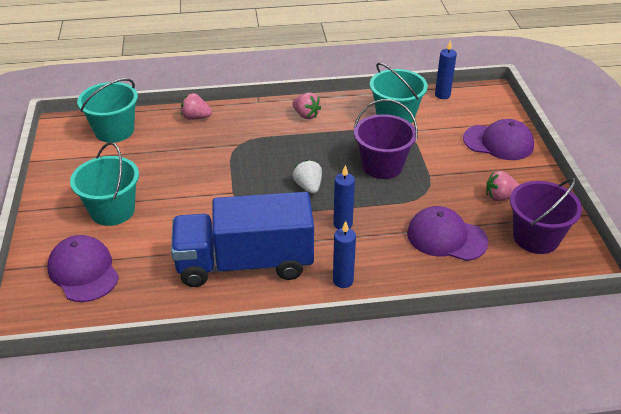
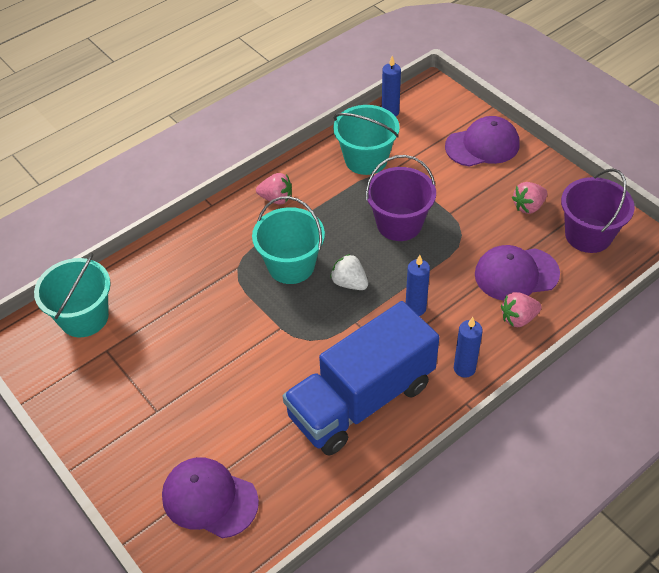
camera: 30 degrees left, 10 degrees up
(112, 211) = (174, 414): turquoise bucket -> turquoise bucket (291, 265)
(196, 117) = (161, 256): pink strawberry -> pink strawberry (518, 318)

